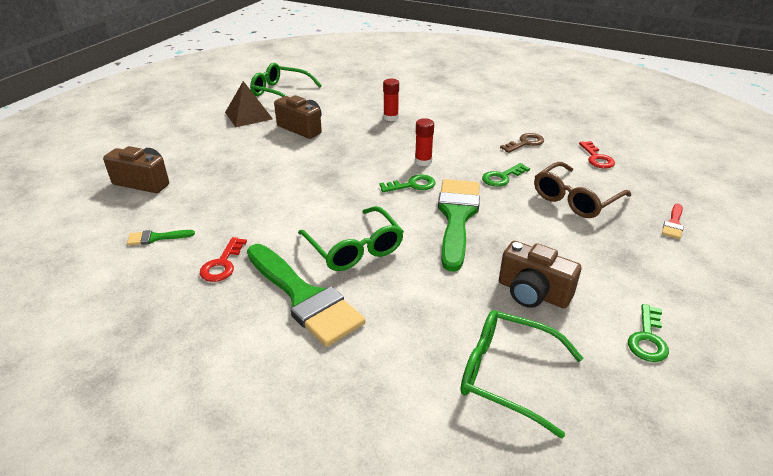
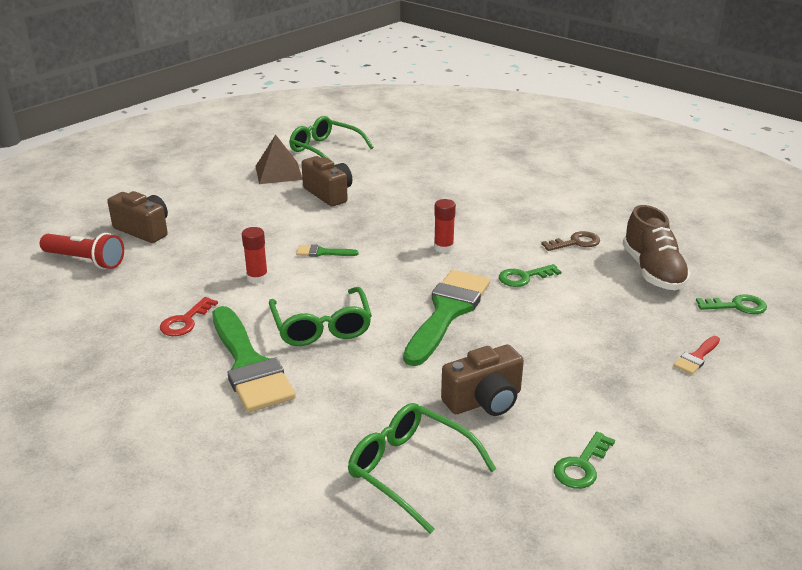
camera: 15 degrees right, 5 degrees down
(96, 219) = (85, 261): none -> red flashlight
(156, 238) = (134, 286): green brush -> green brush (322, 252)
(391, 117) = (434, 194): red glue stick -> red glue stick (257, 278)
(412, 185) = (417, 272): green key -> green key (737, 306)
(533, 293) = (484, 401): brown camera -> brown camera turned 75 degrees counterclockwise
(575, 199) = (596, 313): brown glasses -> none
(596, 158) = (652, 271): red key -> brown shoe

